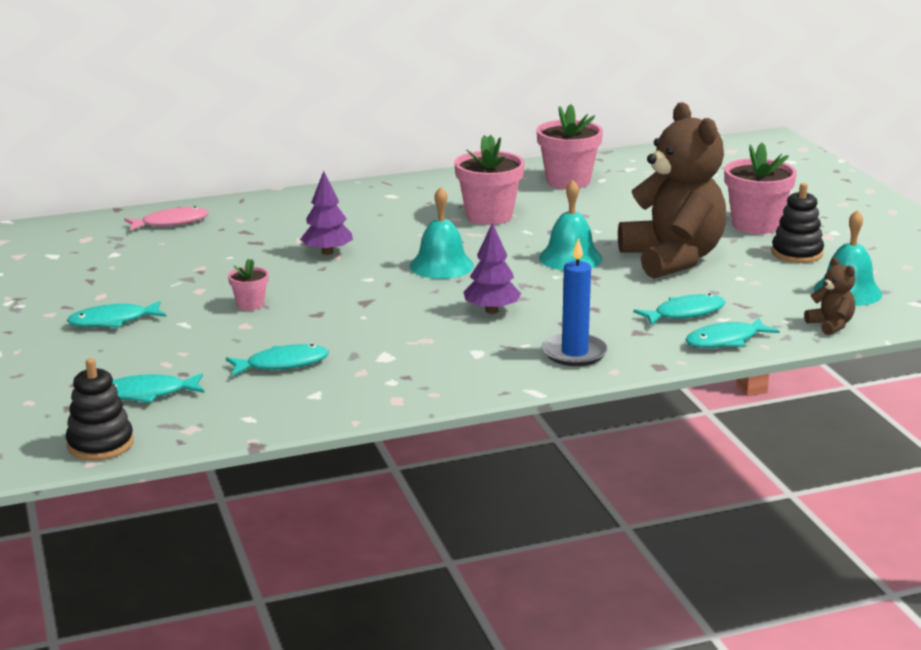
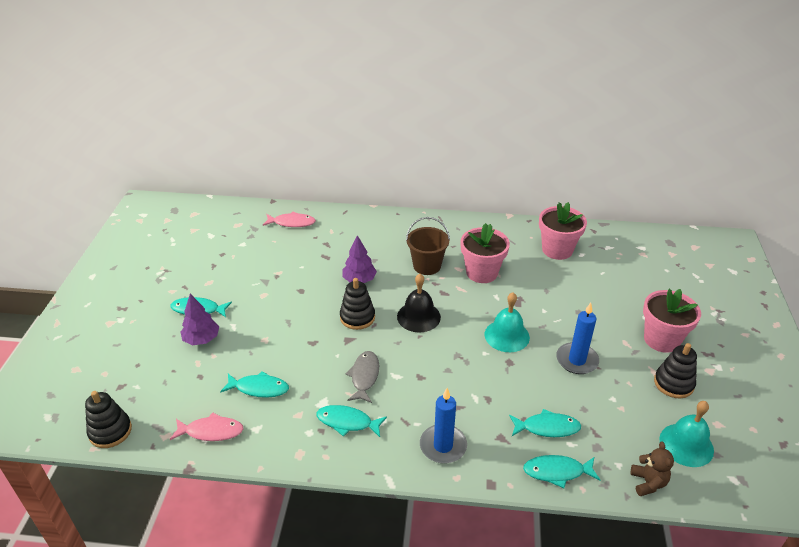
camera: 25 degrees right, 15 degrees up
(147, 394) = (167, 390): turquoise fish -> turquoise fish (347, 422)
(250, 304) = (281, 319): pink flower pot -> none
(253, 411) = (211, 431): none -> pink fish
(358, 282) = (357, 317): none -> black stacking toy
(409, 224) = (427, 266): none -> brown bucket
(419, 325) = (364, 376): none -> grey fish
(441, 265) = (418, 316): turquoise bell -> black bell
(491, 310) = (419, 377): purple tree -> purple tree (201, 339)
(673, 259) = (577, 360): brown teddy bear -> blue candle

